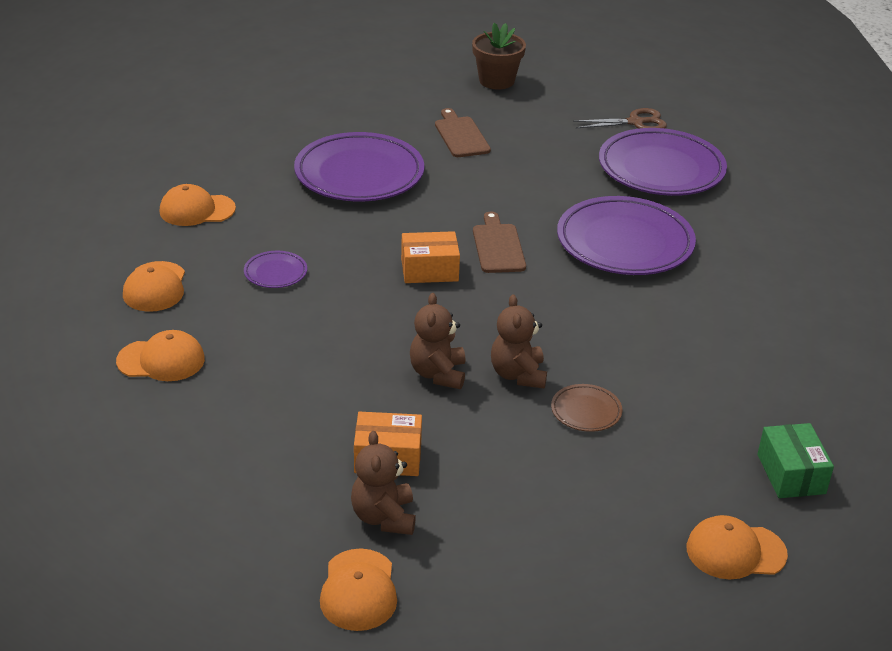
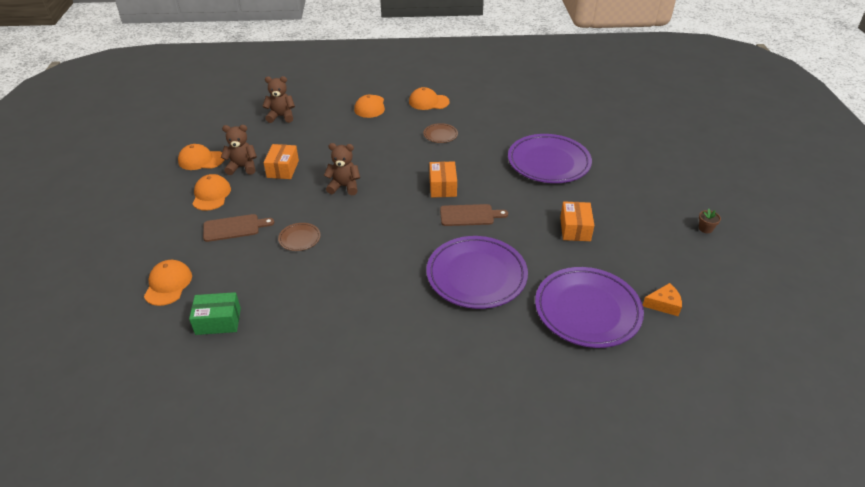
camera: 95 degrees right, 5 degrees up
(197, 210) = (500, 110): orange cap -> orange cap (211, 195)
(275, 273) = (440, 135): purple plate -> brown plate
(461, 135) = (611, 206): brown cutting board -> brown cutting board (234, 228)
(496, 81) = (705, 228): brown flower pot -> brown flower pot, size x0.48
(513, 165) = (575, 229): none -> orange box
(518, 375) = (338, 215): brown teddy bear -> brown teddy bear (281, 116)
(635, 122) = (663, 304): brown scissors -> orange cheese

